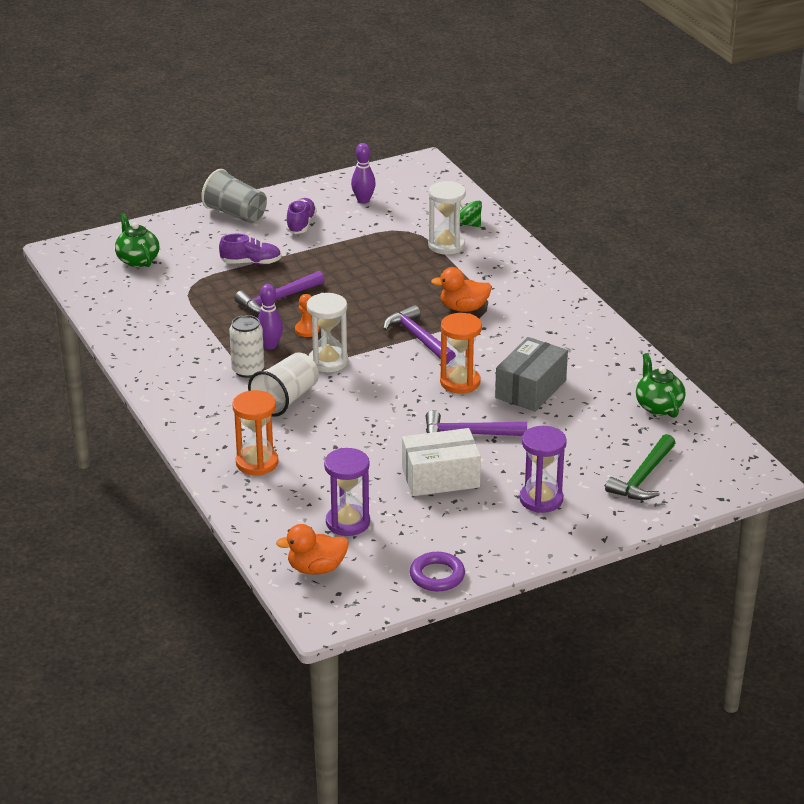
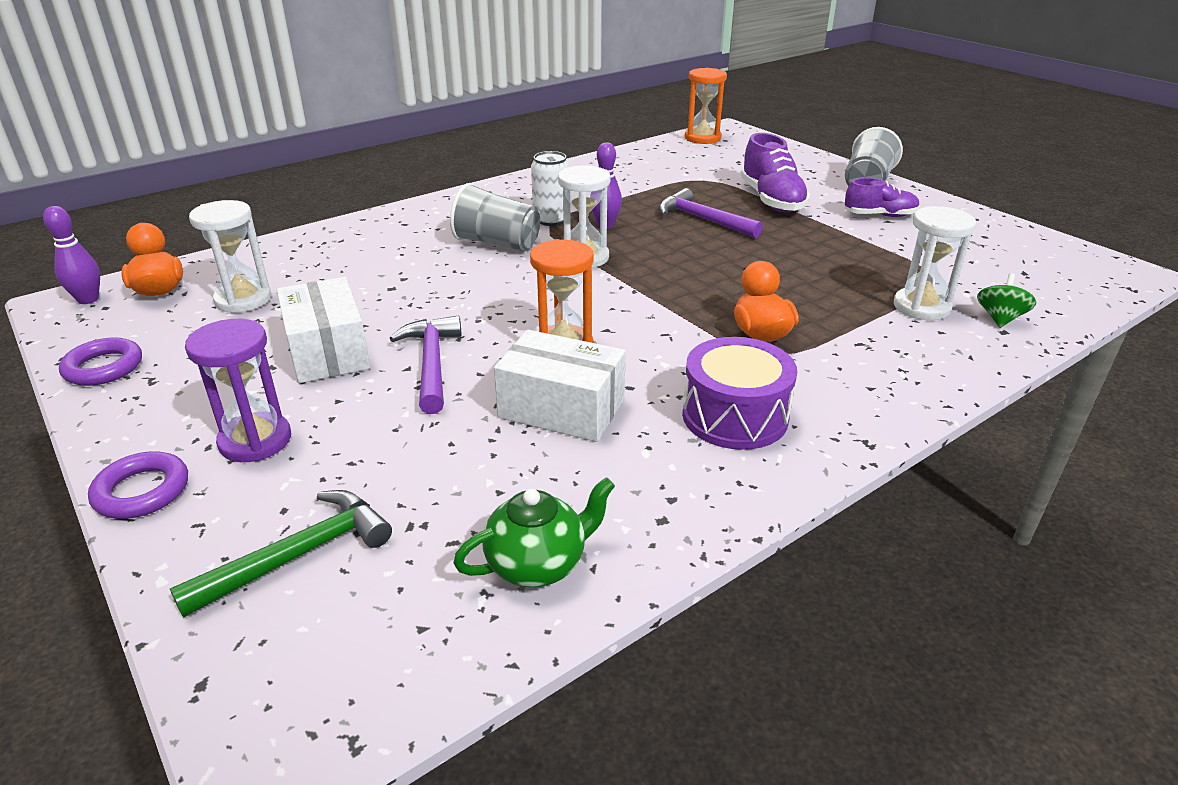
camera: 80 degrees right, 0 degrees up
(137, 260) = (735, 155): green teapot -> none
(251, 262) = (771, 200): purple shoe -> purple shoe, size x1.54
(257, 463) = (372, 241): orange hourglass -> orange hourglass (702, 138)
(285, 399) = (497, 243): white cup -> grey cup
(307, 330) = (647, 240): orange pawn -> none
(348, 522) = (243, 299): purple hourglass -> white hourglass
(363, 200) = (977, 243): purple bowling pin -> purple bowling pin (88, 299)
(418, 338) = (663, 308): purple hammer -> none
(530, 389) = (561, 408): grey box -> white box
(550, 333) = (735, 416): none -> purple drum
(583, 536) = (142, 491): none -> purple ring
(643, 477) = (298, 555): green hammer -> green hammer turned 120 degrees clockwise

